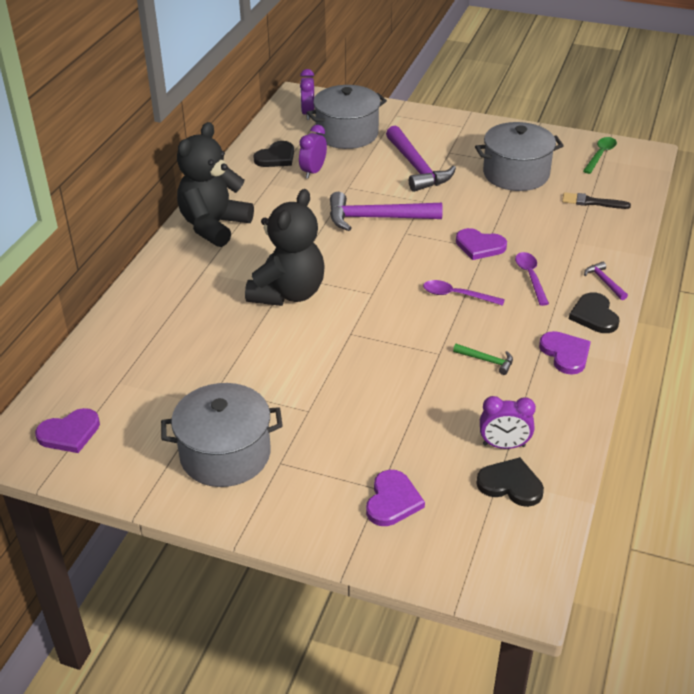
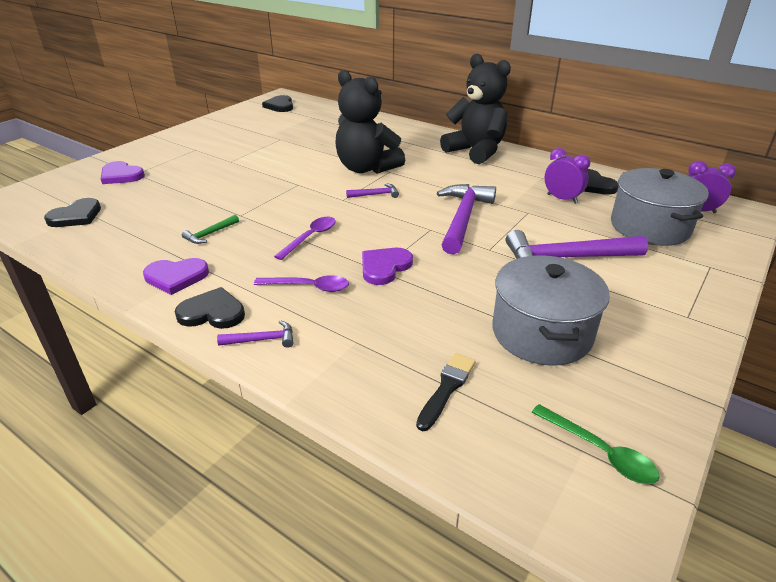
camera: 105 degrees right, 5 degrees down
(69, 433) = (280, 106): purple heart -> black heart
(225, 454) = (220, 137): grey pot -> none
(352, 274) = (375, 194): none -> purple hammer
(504, 445) = (113, 221): purple clock -> none

